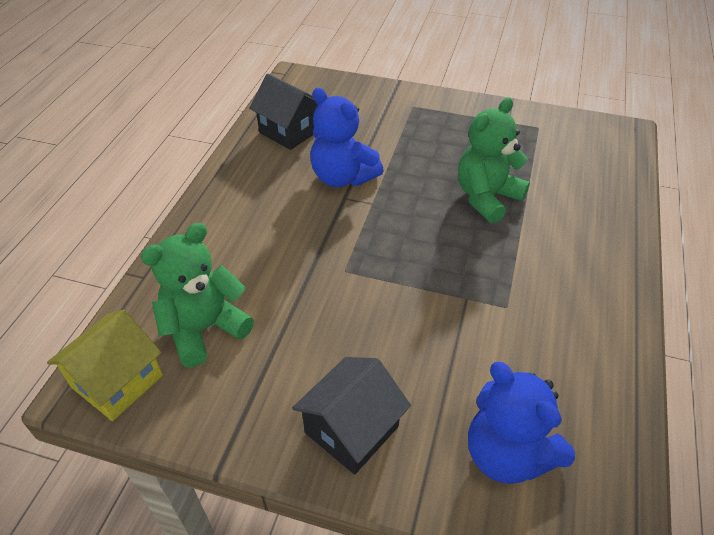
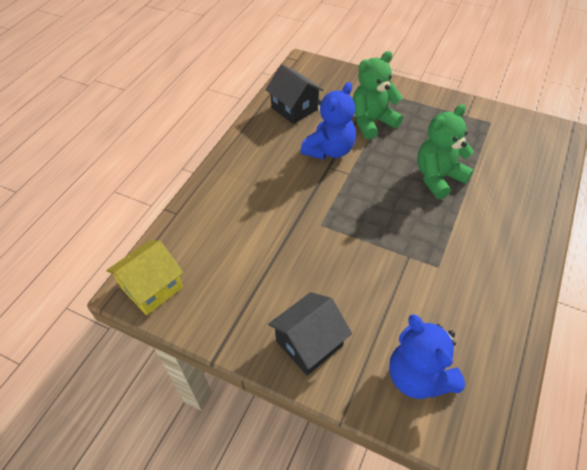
camera: 10 degrees right, 5 degrees up
(205, 329) = (215, 257): green teddy bear -> green teddy bear (372, 122)
(342, 177) = (329, 150): blue teddy bear -> blue teddy bear turned 105 degrees counterclockwise

